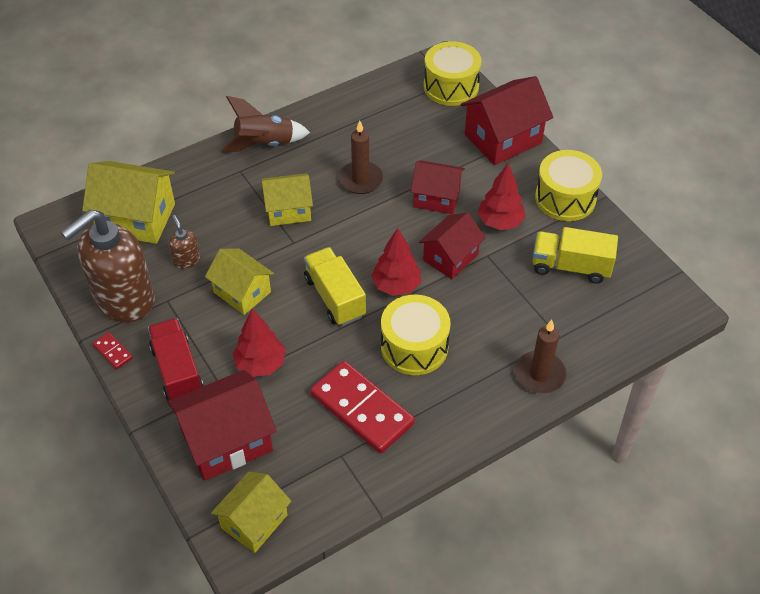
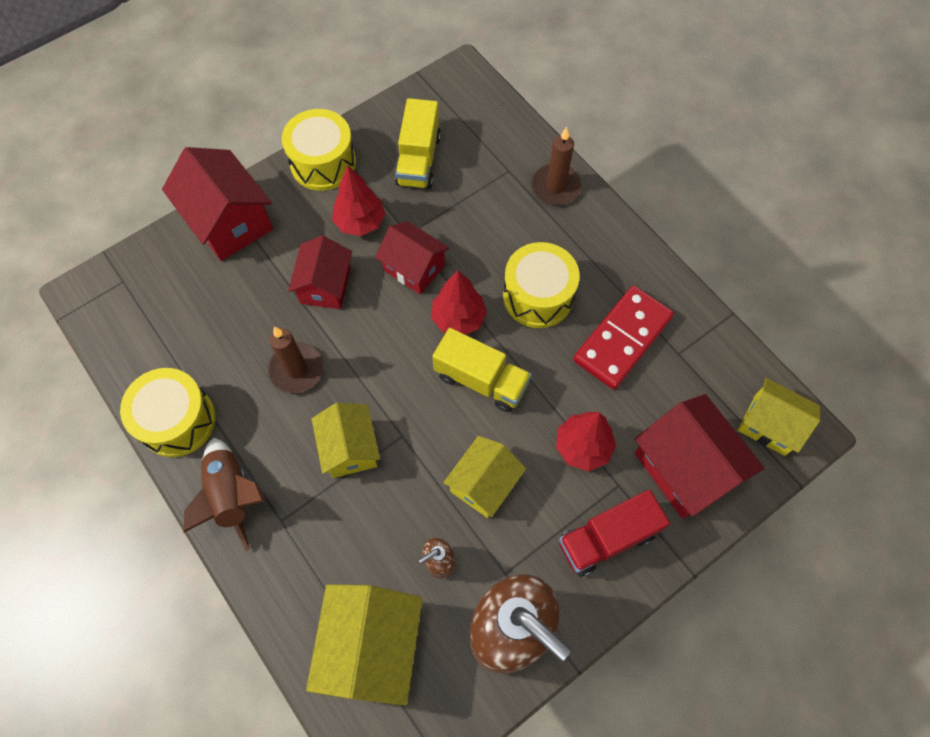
camera: 95 degrees left, 15 degrees up
(112, 352) = (591, 624): red domino -> none
(335, 297) = (481, 380): yellow truck -> yellow truck turned 120 degrees counterclockwise
(451, 86) = (133, 279): yellow drum -> yellow drum (177, 420)

